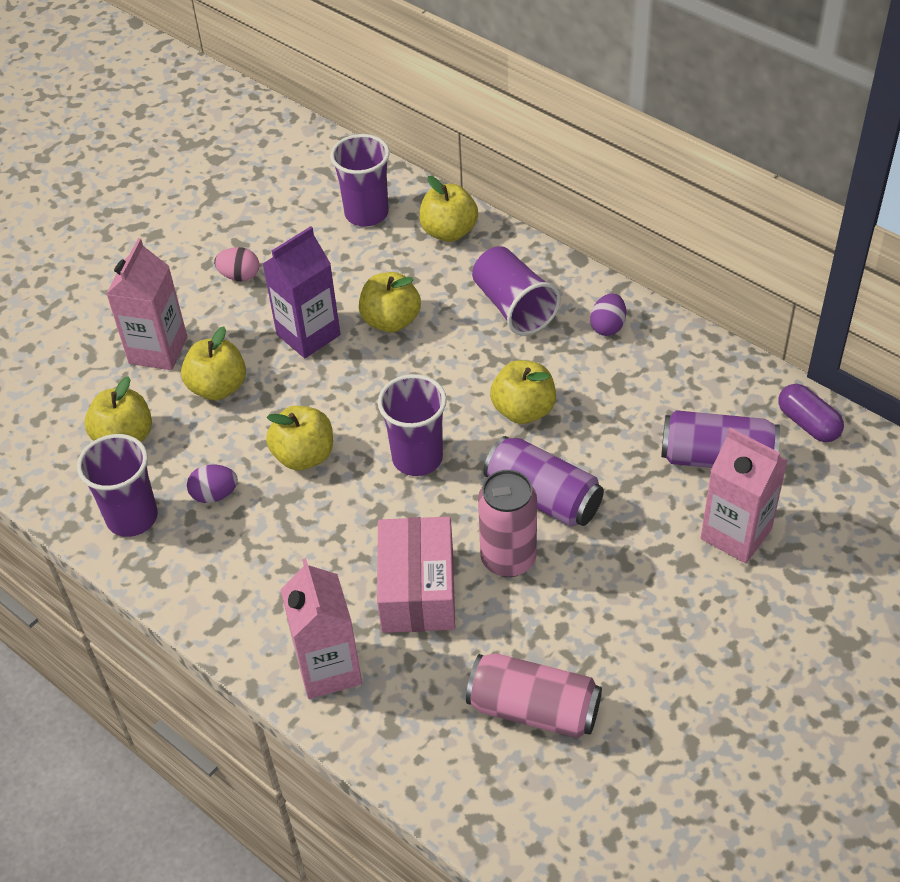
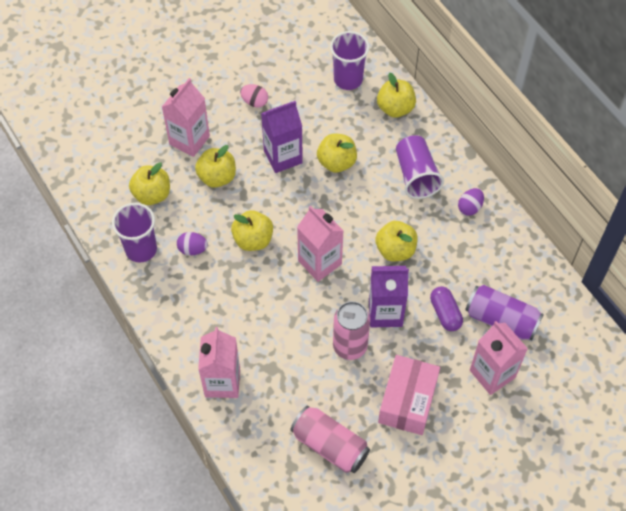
camera: 15 degrees right, 10 degrees up
(417, 458) = (319, 262): purple cup -> pink carton
(418, 590) = (290, 349): pink box -> pink box (407, 401)
(543, 497) = (385, 312): purple can -> purple carton
(808, 423) = (568, 314): purple capsule -> purple capsule (445, 313)

